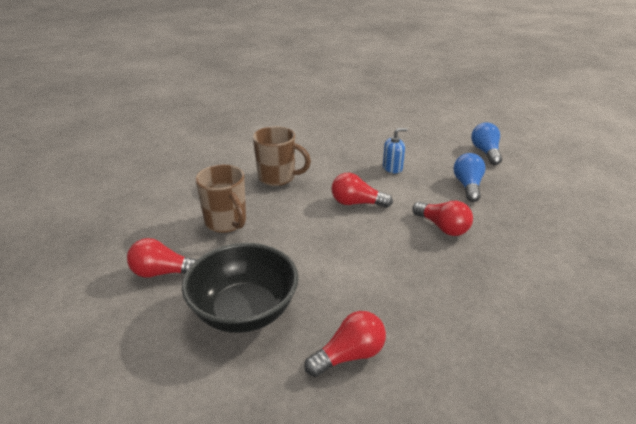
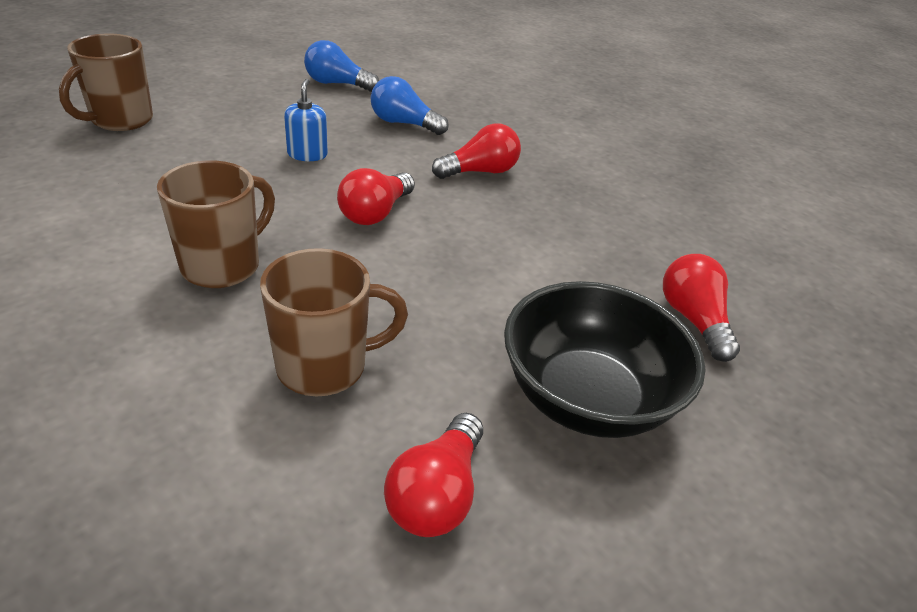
camera: 75 degrees left, 5 degrees up
(366, 117) = (120, 120): none -> brown mug

